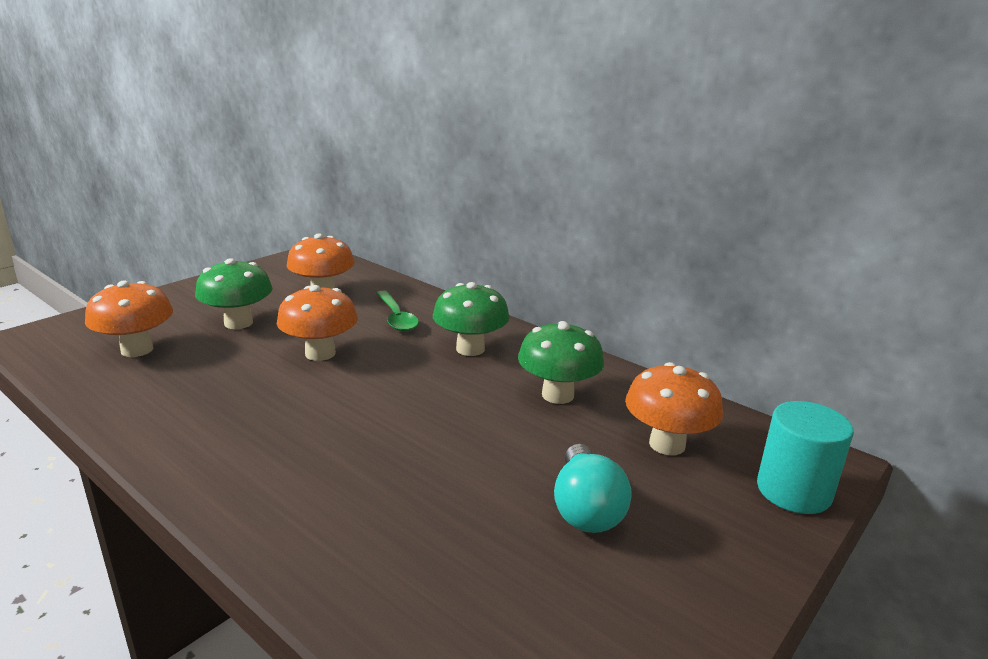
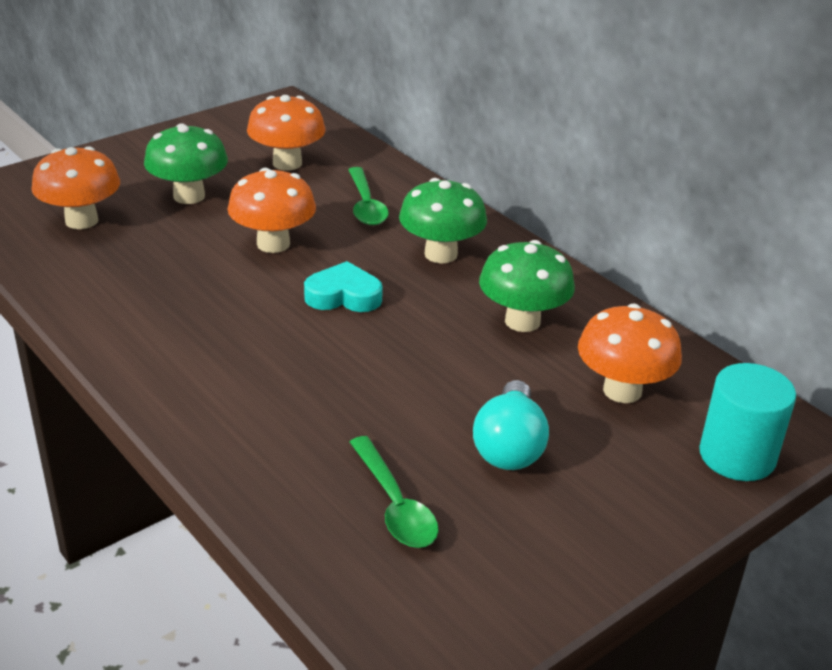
camera: 10 degrees right, 10 degrees up
(392, 389) = (343, 296): none -> turquoise heart
(491, 587) = (395, 505): none -> green spoon

